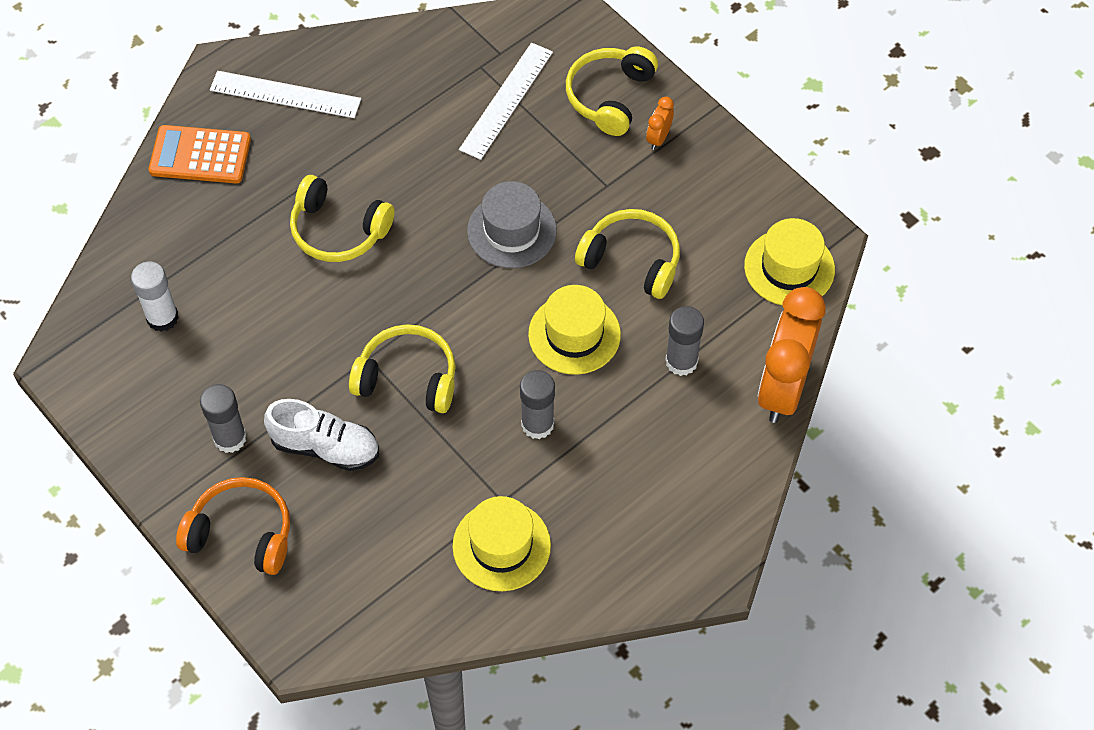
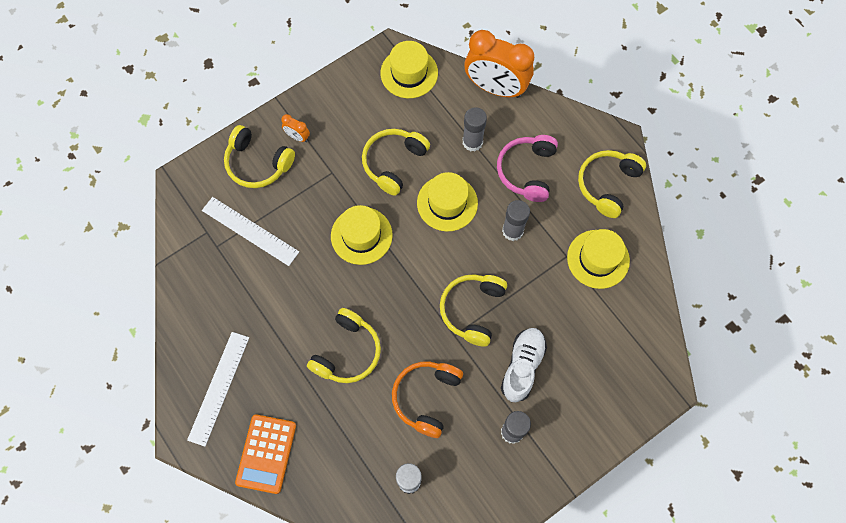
camera: 85 degrees left, 10 degrees up
(241, 533) = (585, 424): orange headphones -> orange headphones (426, 398)
(511, 231) = (361, 235): grey hat -> yellow hat
(631, 558) = (607, 185): none -> yellow headphones
(640, 440) = (527, 171): none -> pink headphones

